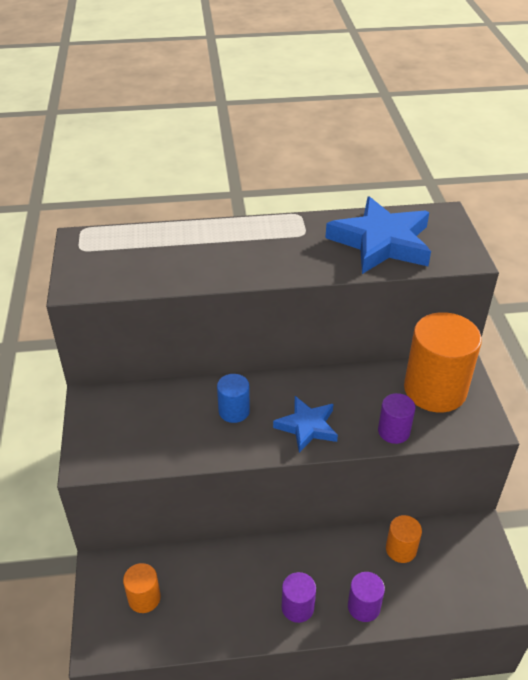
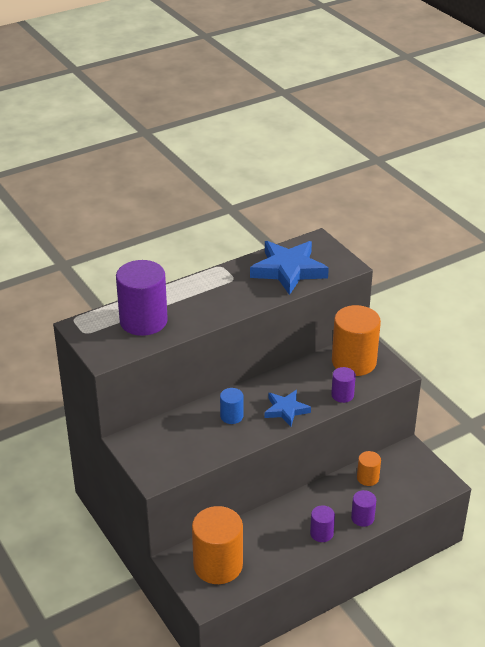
camera: 25 degrees left, 5 degrees down
(144, 598) = (218, 565): orange cylinder -> orange cylinder, size x2.05
(157, 255) = (143, 321): none -> purple cylinder

